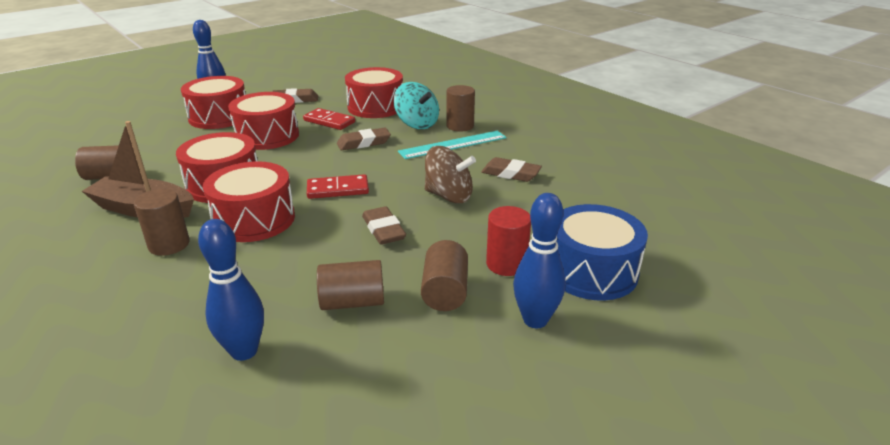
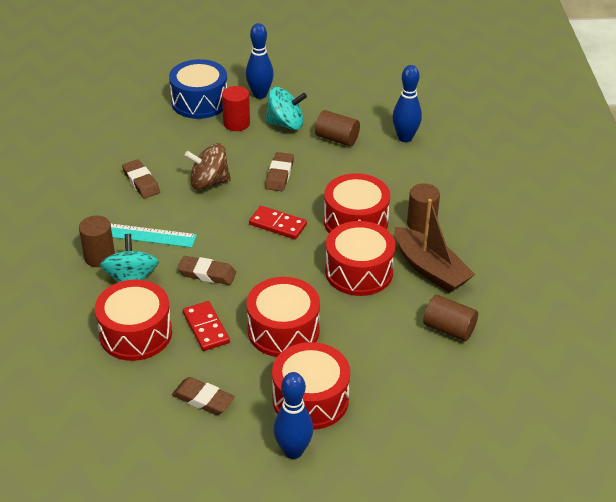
camera: 145 degrees left, 10 degrees up
(445, 292) = (285, 124): brown cylinder -> turquoise spinning top
(449, 196) = (209, 182): brown spinning top -> brown spinning top turned 60 degrees counterclockwise

